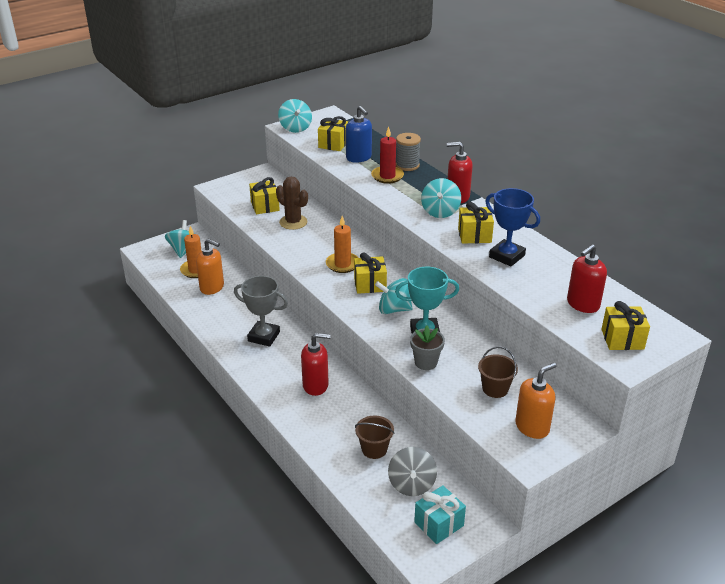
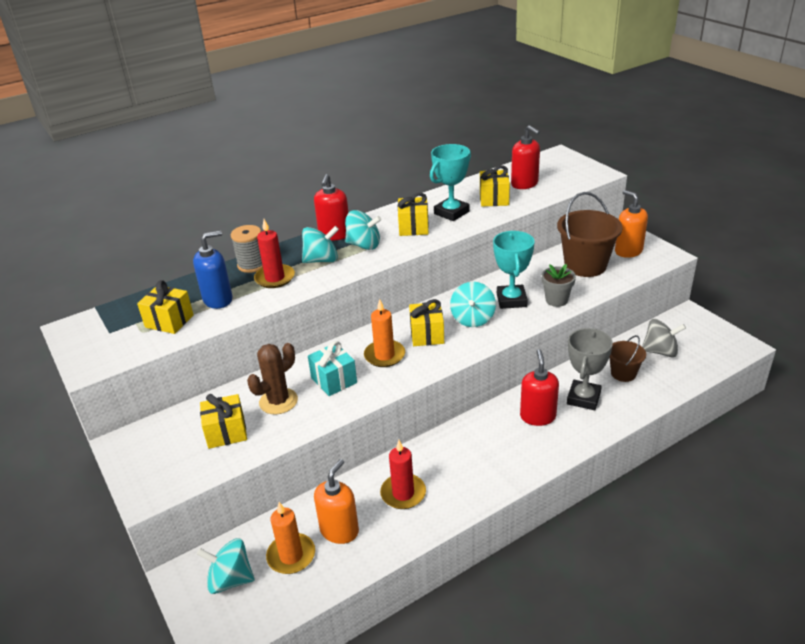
camera: 85 degrees left, 0 degrees up
(240, 313) = (403, 493): none -> red candle
(264, 336) = (453, 465): grey trophy -> grey trophy (583, 398)
(295, 128) = (99, 358): turquoise spinning top -> turquoise spinning top (322, 260)
(439, 524) = (700, 337): turquoise gift -> turquoise gift (334, 380)
(495, 389) = (585, 265): brown bucket -> brown bucket, size x1.80
(507, 256) = (451, 213): blue trophy -> turquoise trophy
(622, 339) = (569, 172): yellow gift -> yellow gift (494, 199)

